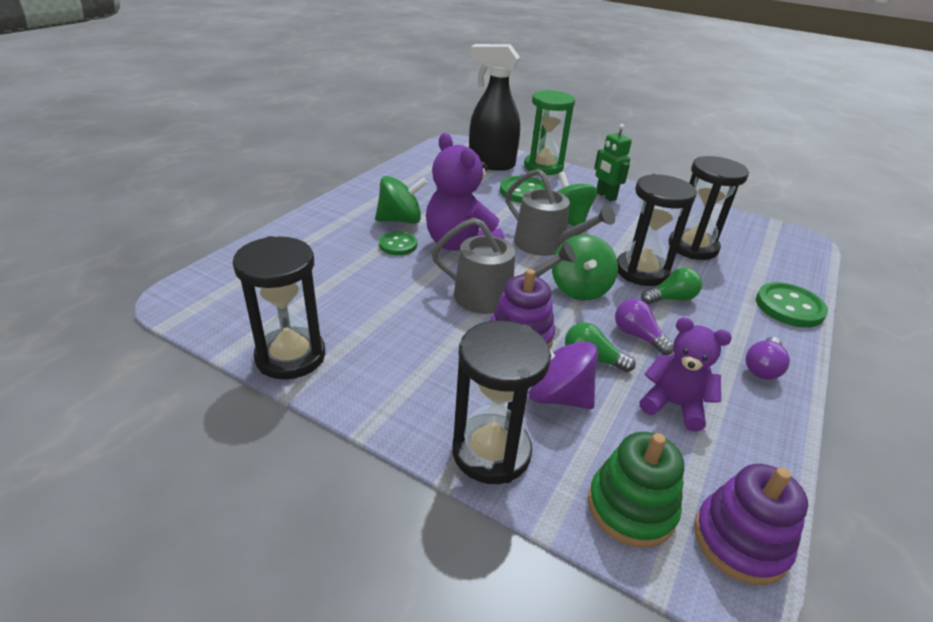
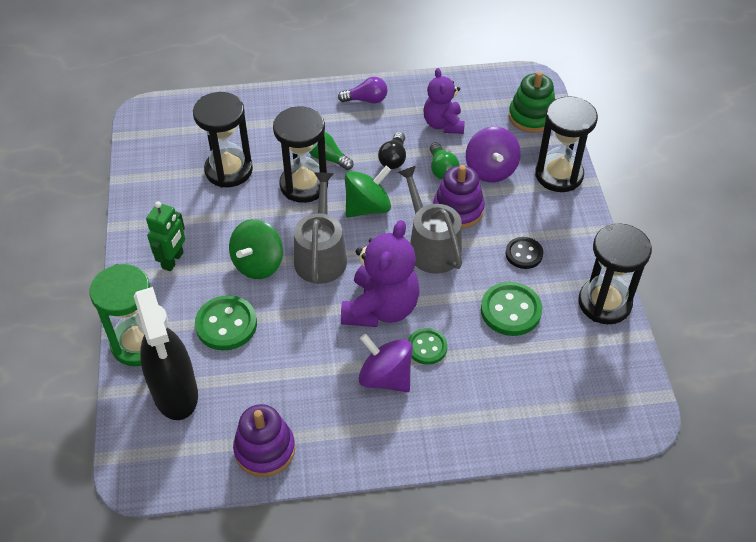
camera: 125 degrees left, 15 degrees up
(400, 220) = (385, 377): green spinning top -> purple spinning top
(415, 344) = (524, 254): none -> black button
(638, 336) = (393, 158): purple light bulb -> black light bulb
(740, 541) = (509, 81): purple stacking toy -> purple stacking toy (265, 449)
(789, 307) = (276, 102): green button -> green button (510, 310)

